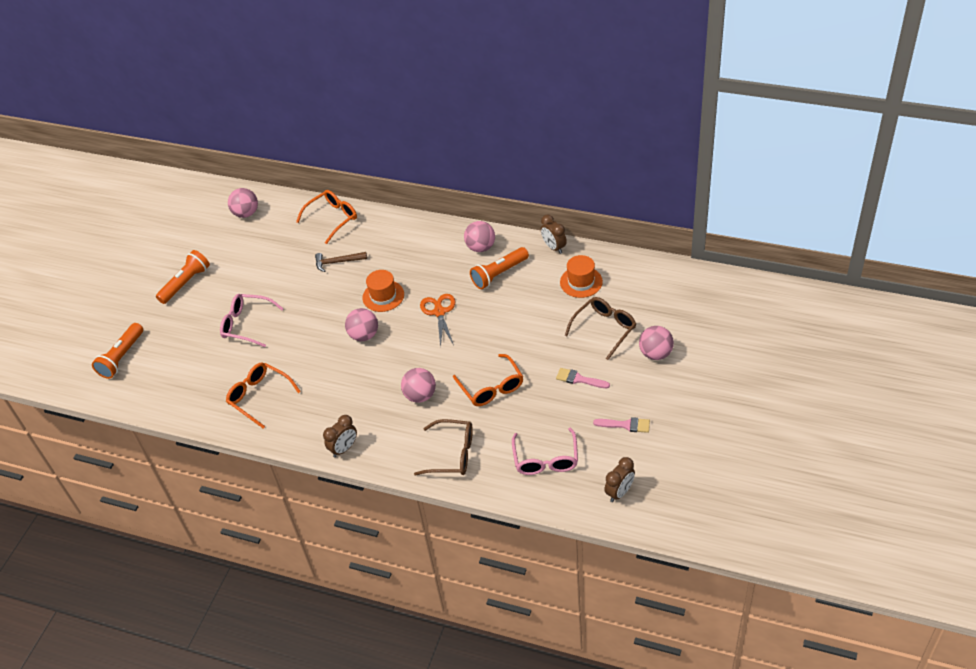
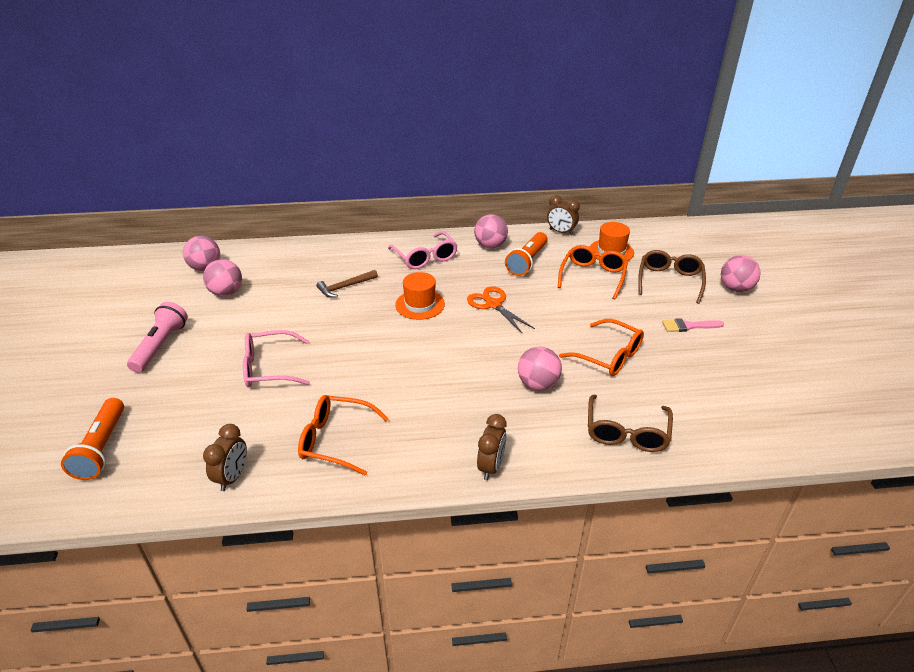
camera: 30 degrees left, 10 degrees down
(186, 283) = (160, 346): orange flashlight -> pink flashlight
(332, 218) = (313, 253): orange glasses -> orange glasses (593, 276)
(364, 335) = (425, 344): pink ball -> pink ball (226, 293)
(452, 454) = (626, 432): brown glasses -> brown glasses turned 120 degrees clockwise
(545, 459) = (731, 407): pink glasses -> pink glasses (425, 257)
(619, 492) = (836, 415): brown clock -> brown clock (232, 477)
(626, 425) = (773, 353): pink brush -> none

